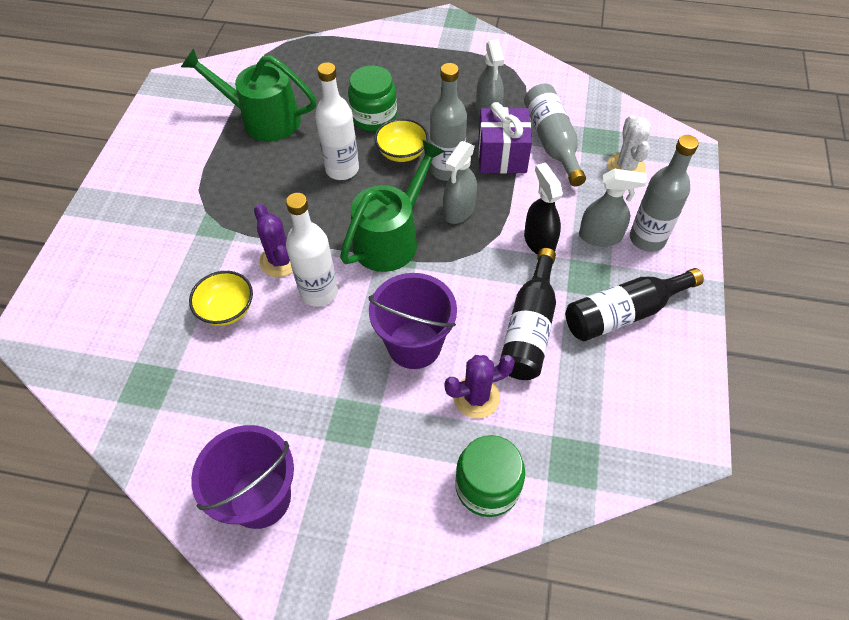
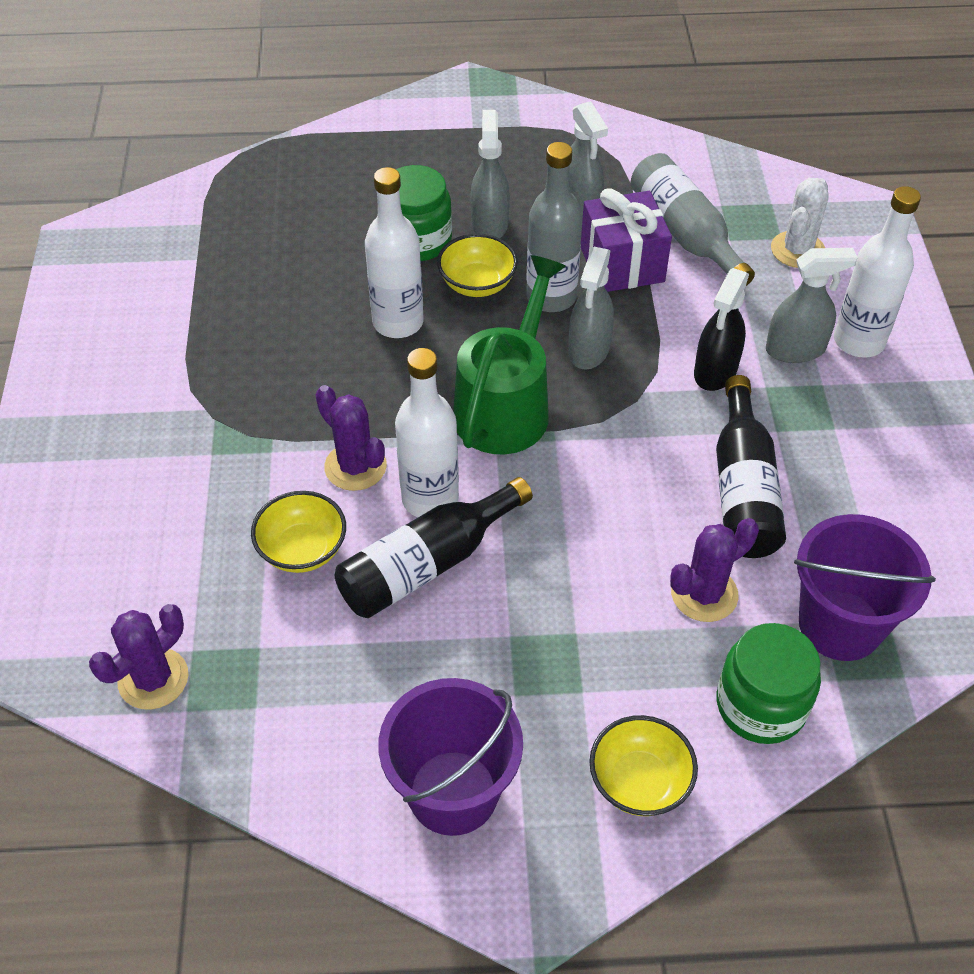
camera: 15 degrees left, 5 degrees down
(105, 375) = (153, 679): none -> purple cactus
(263, 119) = (250, 271): green watering can -> none
(385, 521) = (639, 782): none -> yellow bowl
(414, 345) = (593, 543): purple bucket -> purple bucket (840, 625)
(424, 113) = (489, 224): none -> grey spray bottle
(539, 241) = (715, 371): black spray bottle -> black spray bottle turned 120 degrees counterclockwise
(623, 313) = (861, 445): black bottle -> black bottle (427, 564)
(626, 166) = (797, 250): white cactus -> white cactus turned 45 degrees clockwise
(647, 239) = (858, 341): grey bottle -> white bottle

